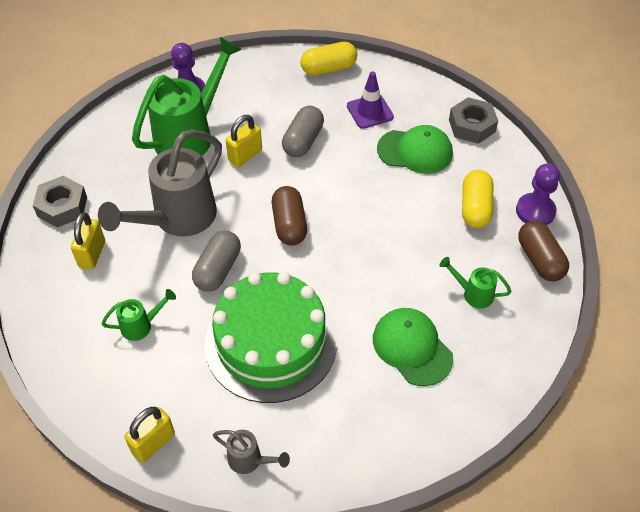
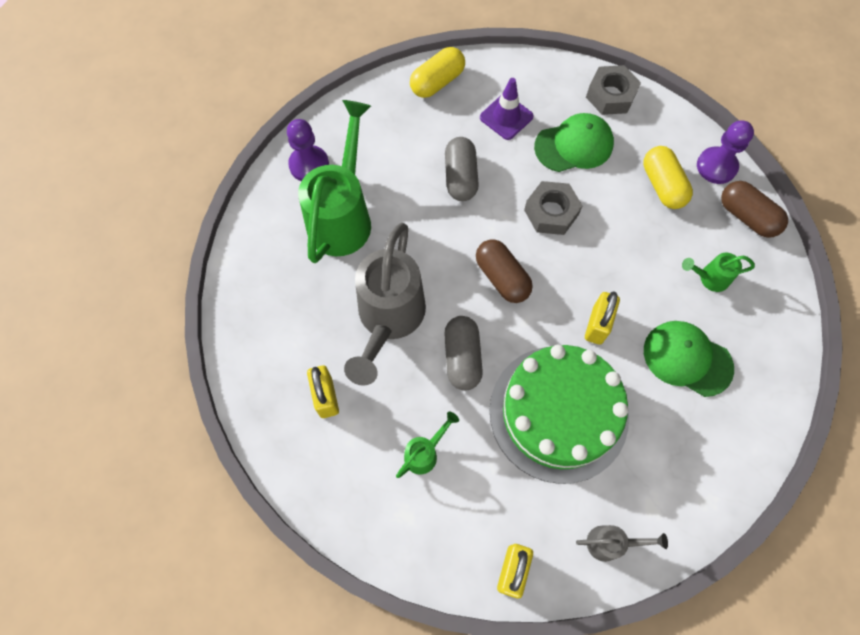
camera: 25 degrees left, 15 degrees up
(62, 207) = (260, 356): grey nut -> grey nut (551, 212)
(245, 155) = (413, 217): yellow padlock -> yellow padlock (597, 325)

